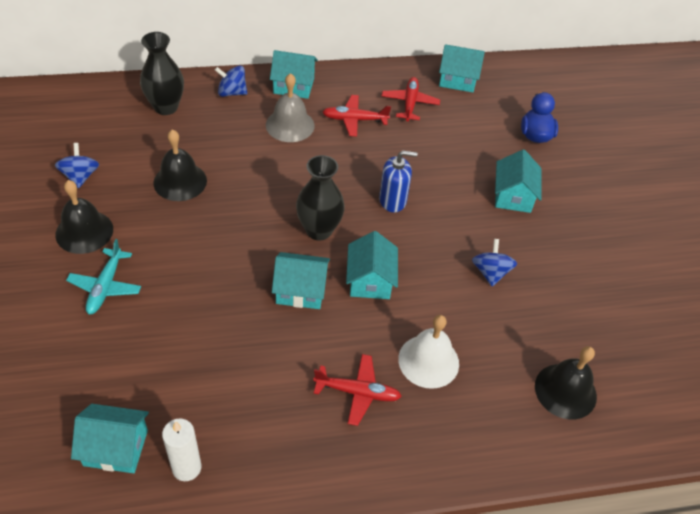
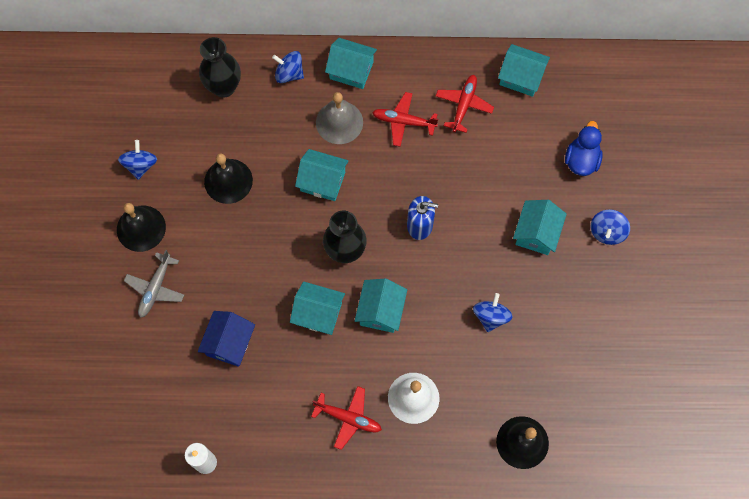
camera: 15 degrees right, 20 degrees up
(106, 286) = (156, 288): turquoise plane -> grey plane
(115, 448) = (154, 438): turquoise house -> turquoise house (322, 181)
(200, 331) = (229, 343): none -> blue house
(581, 188) = (607, 232): none -> blue spinning top

